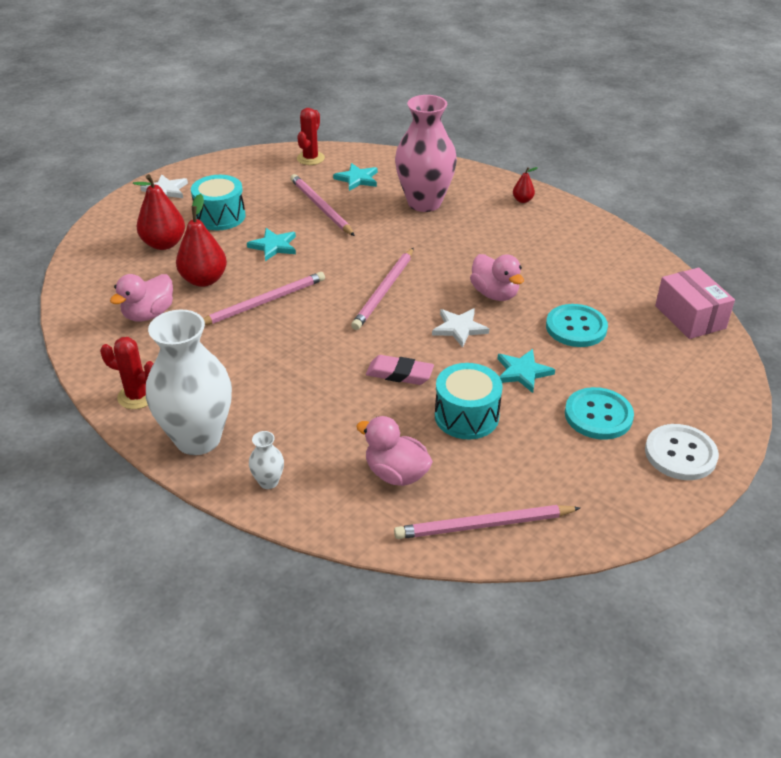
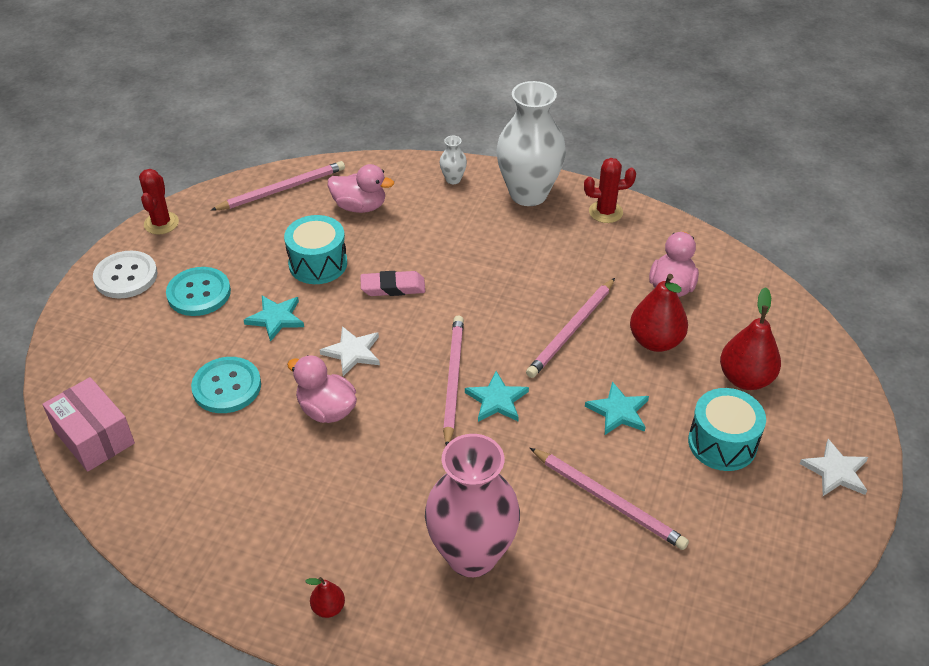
camera: 160 degrees right, 5 degrees up
(310, 158) = (699, 616): red cactus -> red cactus (161, 223)
(357, 179) = (596, 583): turquoise star -> turquoise star (497, 400)

